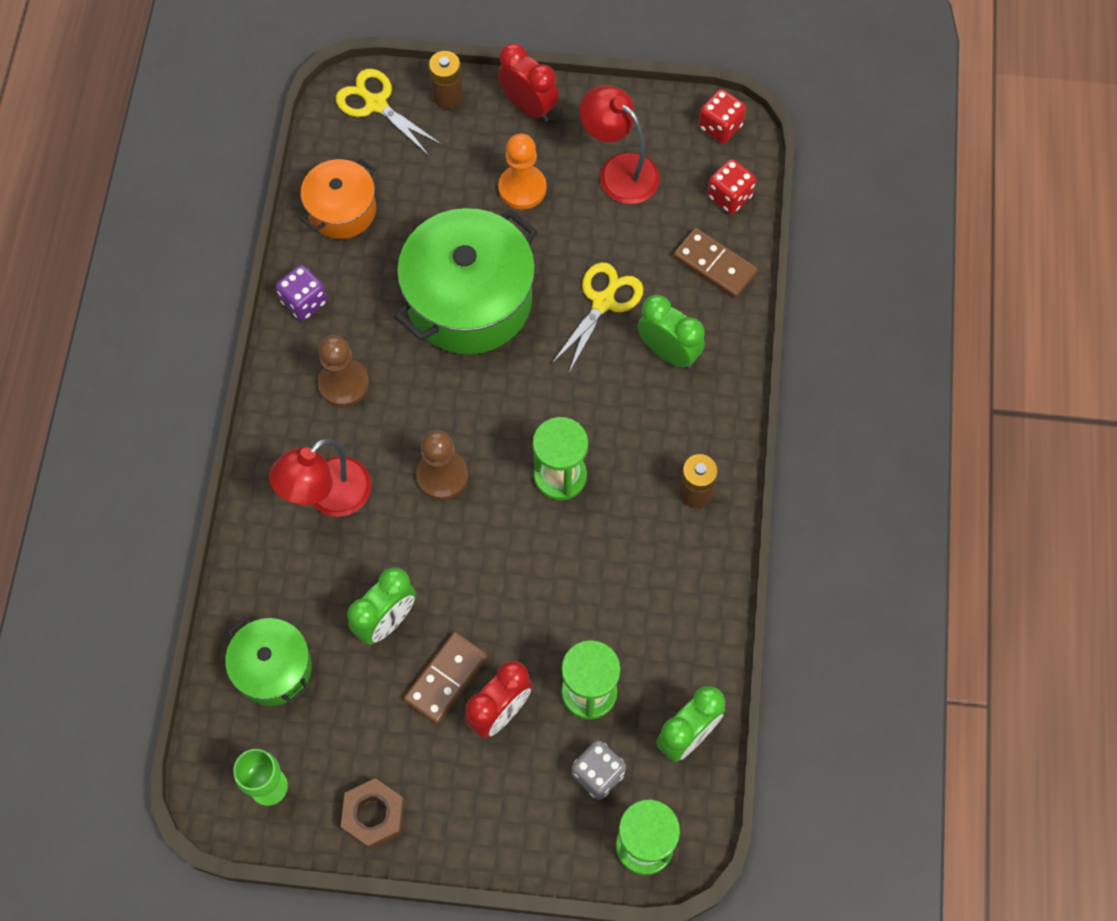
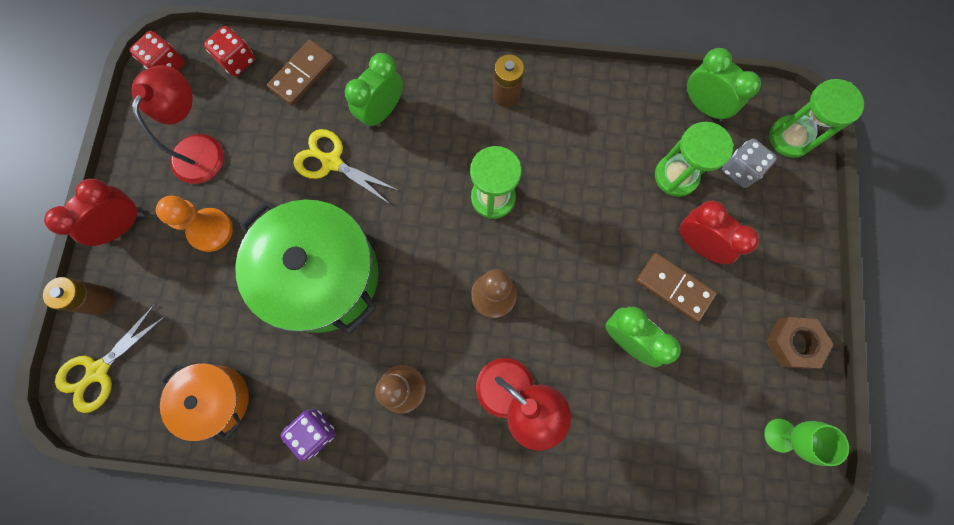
camera: 90 degrees left, 10 degrees up
(273, 668) = (677, 438): green pot -> none
(619, 170) = (202, 148): red lamp -> red lamp turned 150 degrees clockwise

